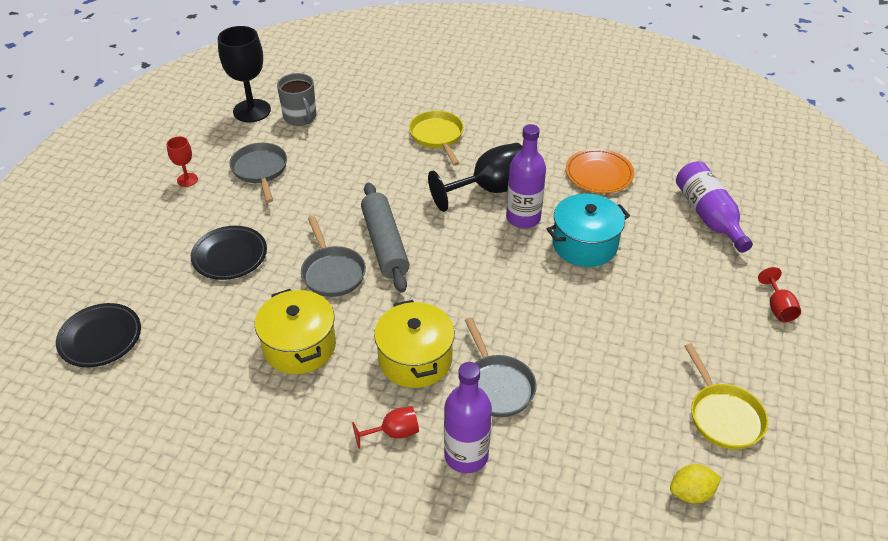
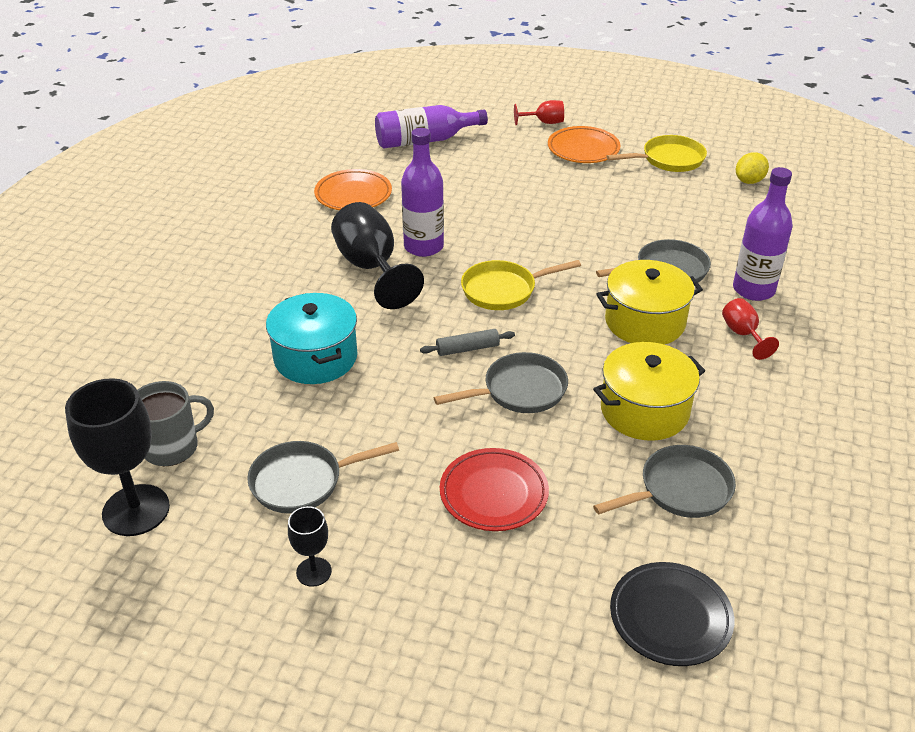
camera: 90 degrees left, 5 degrees down
(187, 180) = (314, 572): red goblet -> black goblet
(209, 358) = (680, 490): none -> grey pan
(230, 256) = (493, 494): black plate -> red plate
(384, 244) = (467, 349): grey rolling pin -> grey rolling pin, size x0.49
(437, 136) = (257, 308): yellow pan -> yellow pan (503, 290)
(584, 244) = (466, 210): turquoise pot -> turquoise pot (315, 357)
(691, 493) = (749, 181): yellow lemon -> yellow lemon turned 60 degrees clockwise
(726, 338) = (583, 149): none -> orange plate

